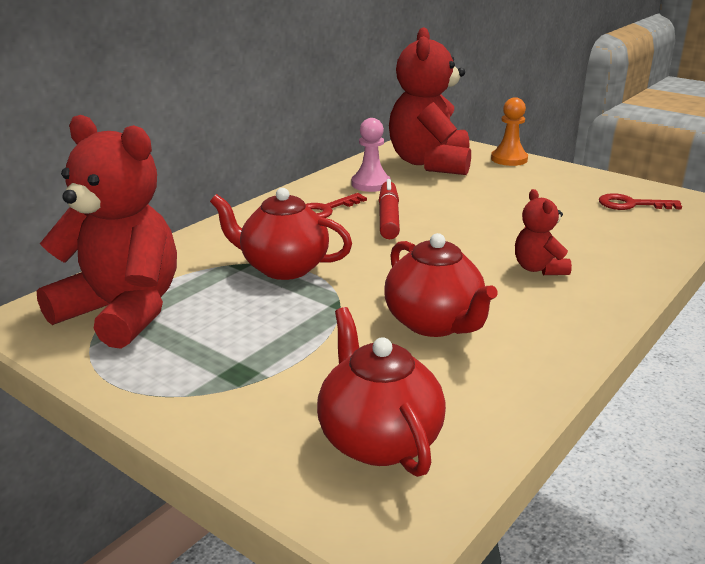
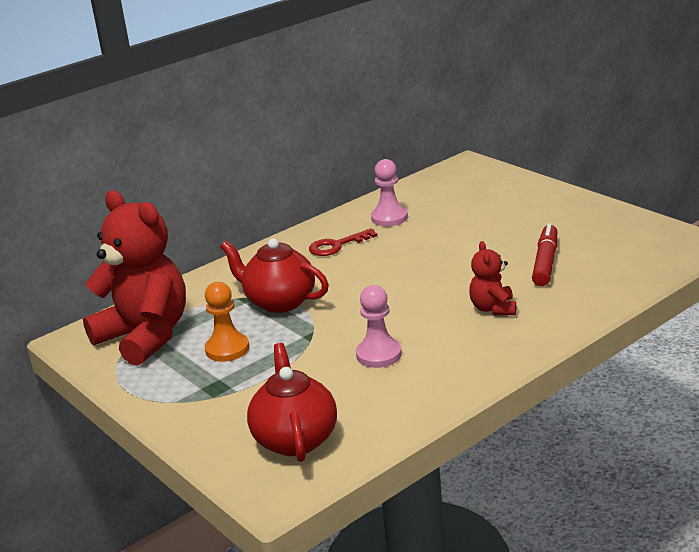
camera: 15 degrees right, 0 degrees up
(388, 217) = (388, 254): red marker -> red marker (545, 262)
(430, 163) = (456, 194): red teddy bear -> none
(434, 323) = (379, 355): red teapot -> pink pawn
(509, 159) = (537, 189): orange pawn -> orange pawn (227, 349)
(631, 204) = (624, 244): red key -> none

